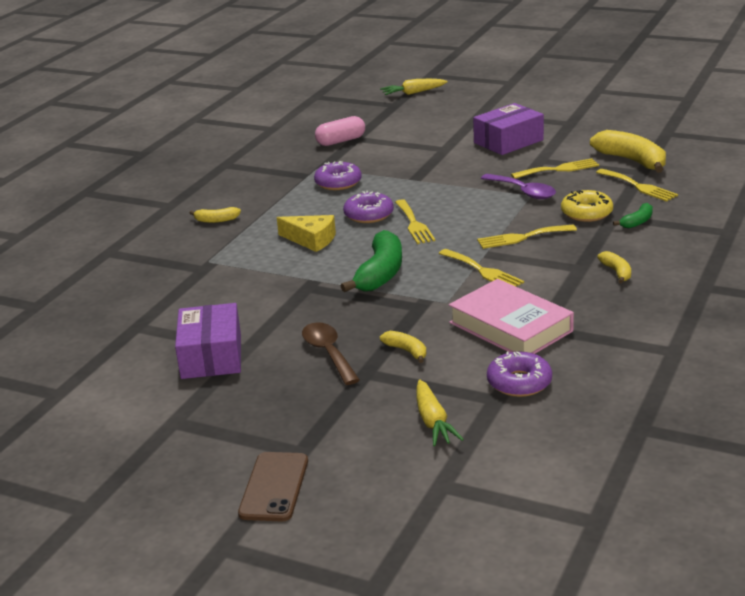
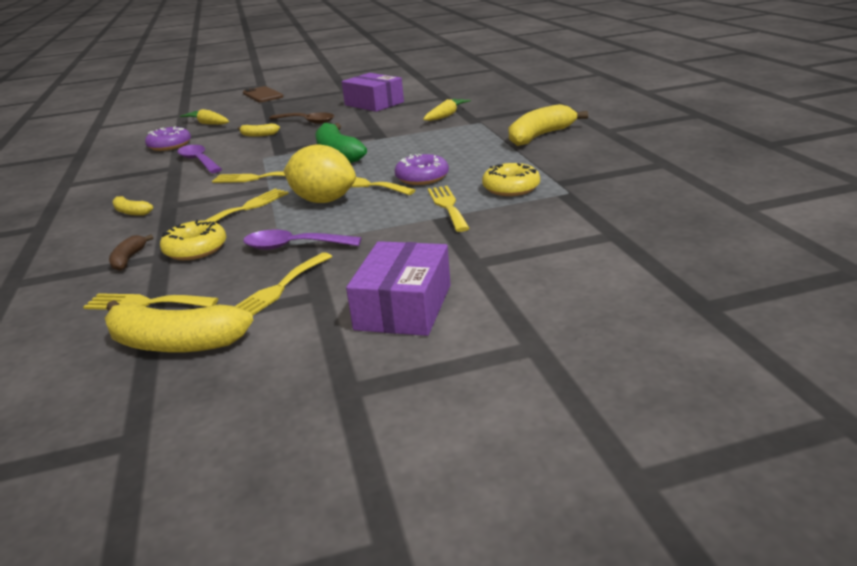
camera: 140 degrees right, 0 degrees up
(216, 220) = (540, 136): yellow banana -> yellow banana, size x2.00
(311, 240) = (433, 151): yellow cheese -> none
(338, 183) = (511, 188): purple donut -> yellow donut
(341, 141) = (622, 224): pink capsule -> none
(397, 185) = (448, 206): none -> yellow fork
(413, 93) = (744, 347): yellow carrot -> yellow carrot (446, 116)
(462, 221) = (323, 200): none -> yellow lemon
(510, 327) = (199, 161): pink book -> purple spoon
(637, 222) = (128, 259): green banana -> brown banana

